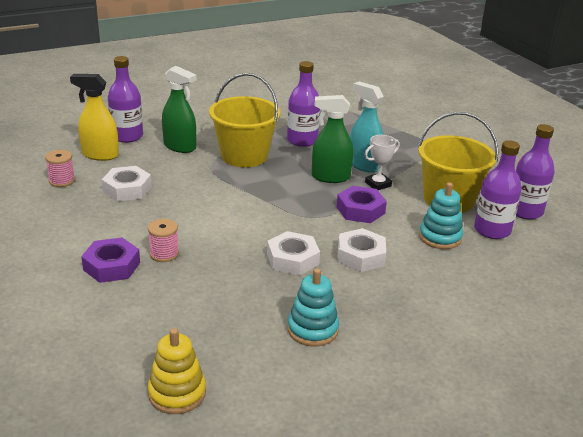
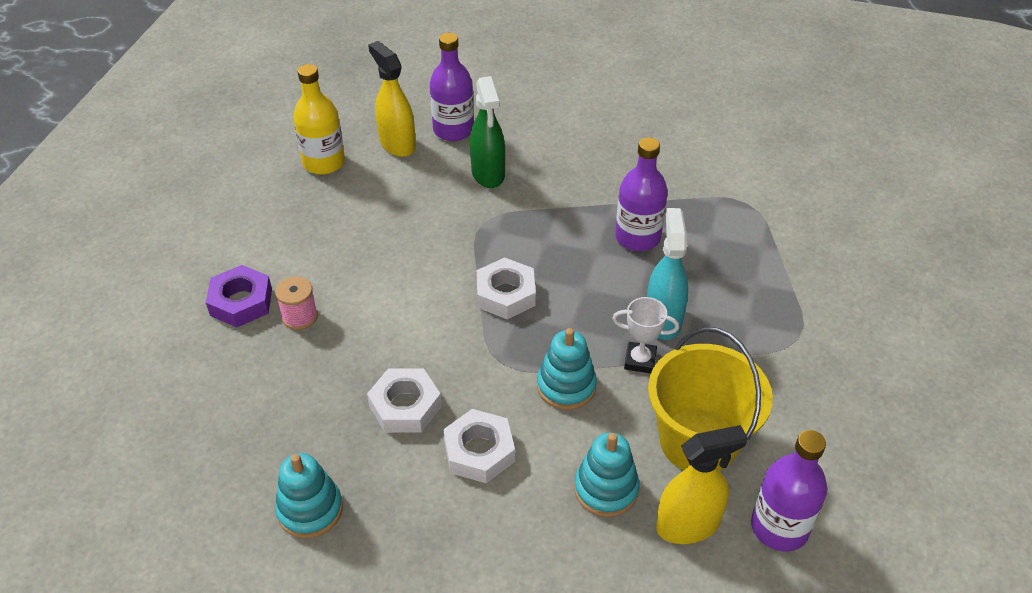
camera: 45 degrees right, 15 degrees up
(62, 181) = (324, 162): pink spool -> yellow bottle
(127, 189) = (367, 208): white nut -> white nut (505, 294)
(177, 393) = (121, 489): yellow stacking toy -> none
(244, 156) = (539, 225): yellow bucket -> none
(330, 177) = (596, 315): green spray bottle -> none
(360, 210) = (566, 386): purple nut -> turquoise stacking toy
(492, 230) = (688, 525): purple bottle -> yellow spray bottle

